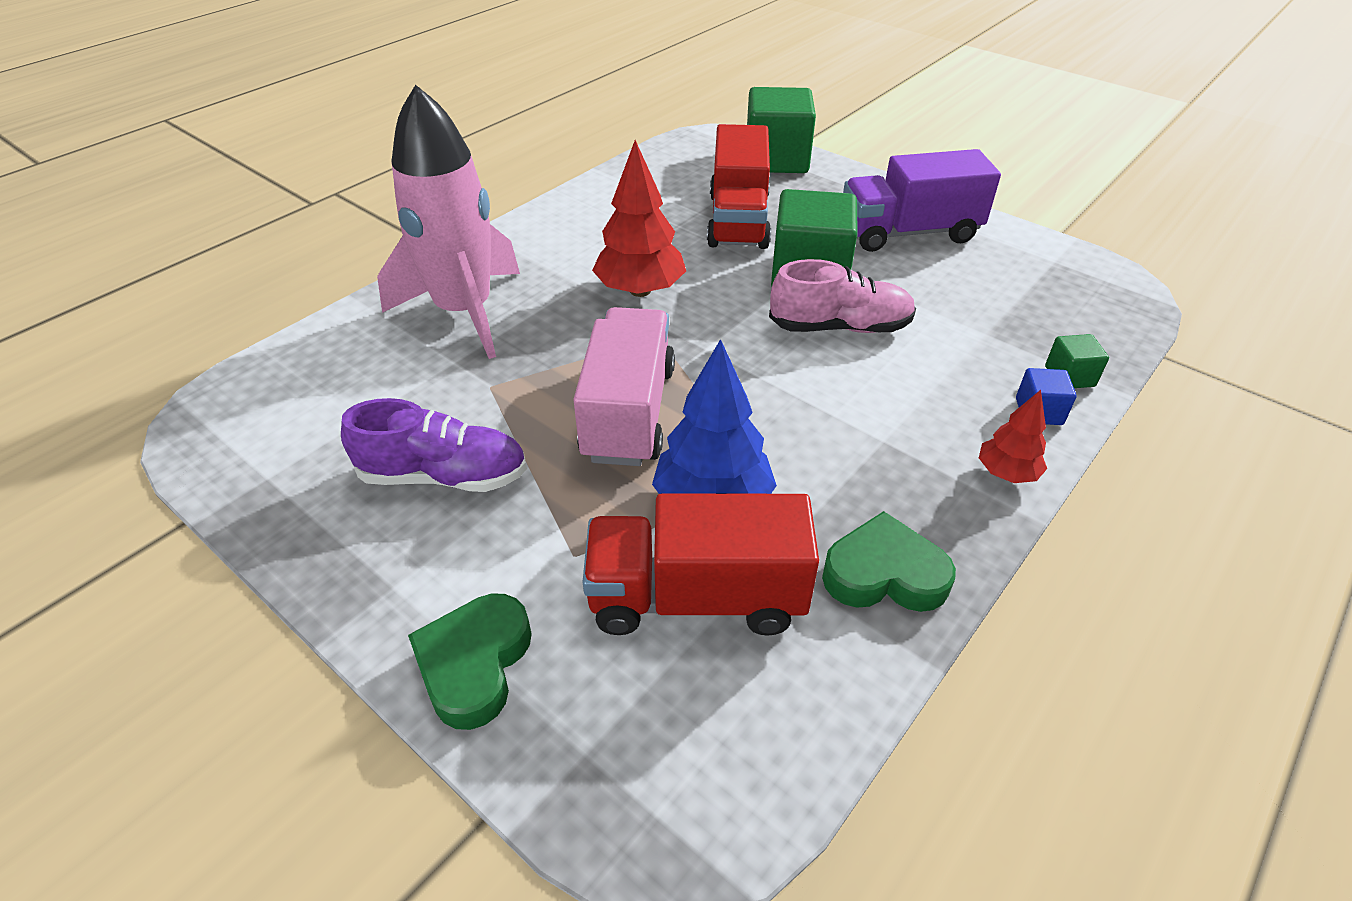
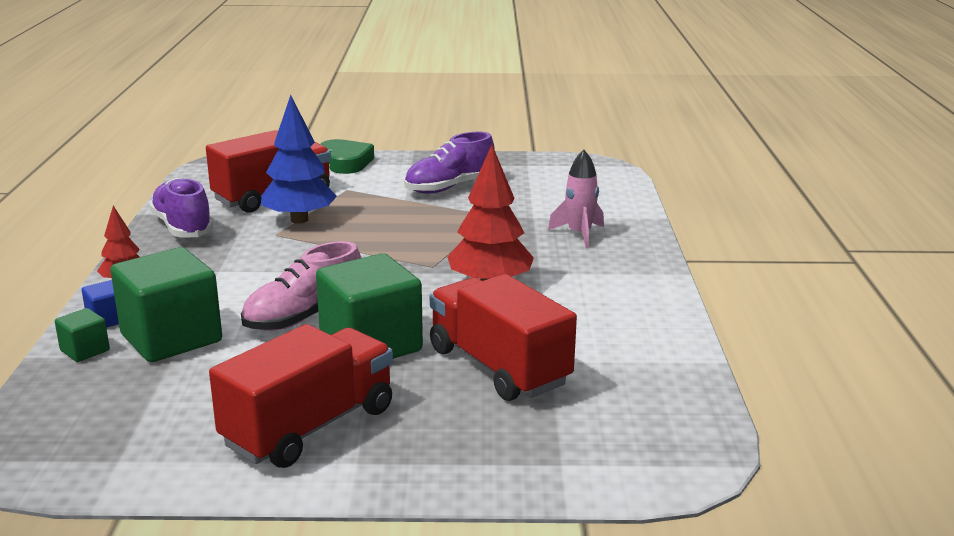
camera: 140 degrees right, 20 degrees down
(464, 312) = (579, 234): pink rocket -> pink rocket, size x0.49
(628, 413) = (394, 231): pink truck -> none
(776, 159) = (566, 462): green cube -> green cube (171, 338)
(884, 574) = (183, 227): green heart -> purple shoe
(909, 232) = (309, 427): purple truck -> red truck

